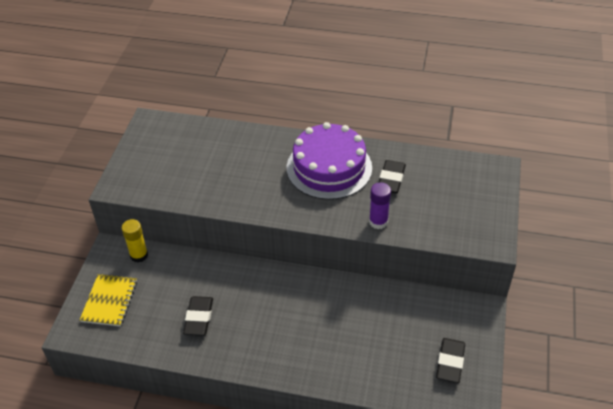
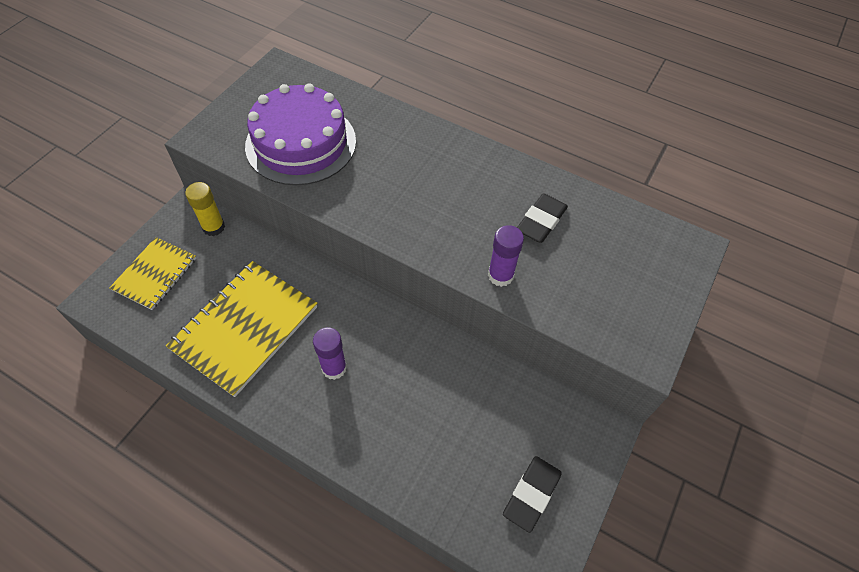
camera: 15 degrees right, 10 degrees up
(199, 318) = (245, 328): black eraser -> yellow notebook
(278, 325) = (334, 368): none -> purple glue stick
(329, 167) = (467, 183): purple cake -> purple cake (301, 143)

